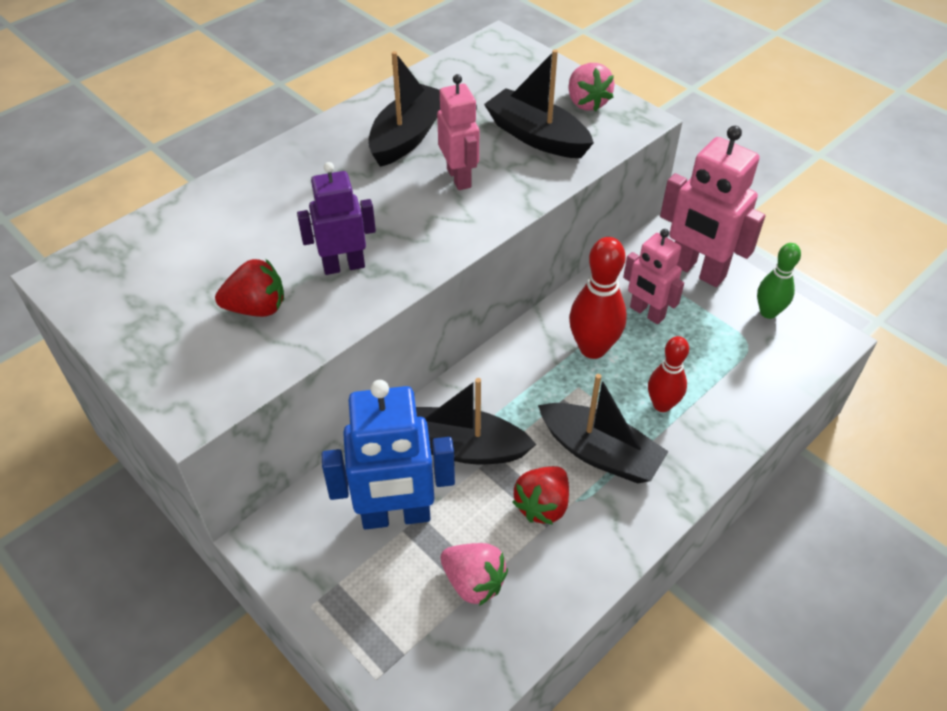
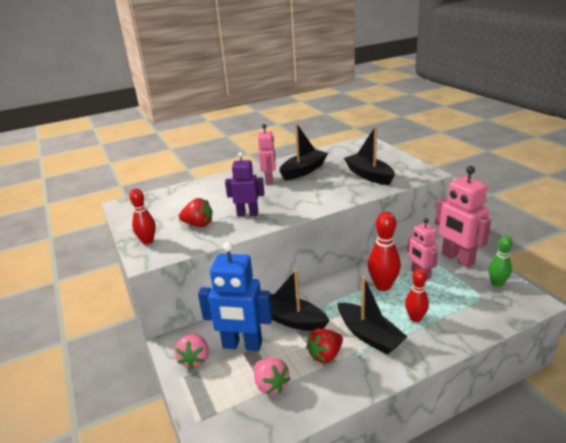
camera: 20 degrees right, 20 degrees down
(172, 367) = (147, 241): none -> red bowling pin
(459, 178) = (321, 187): pink robot -> pink robot (269, 180)
(586, 103) = (401, 165): pink strawberry -> pink strawberry (195, 359)

